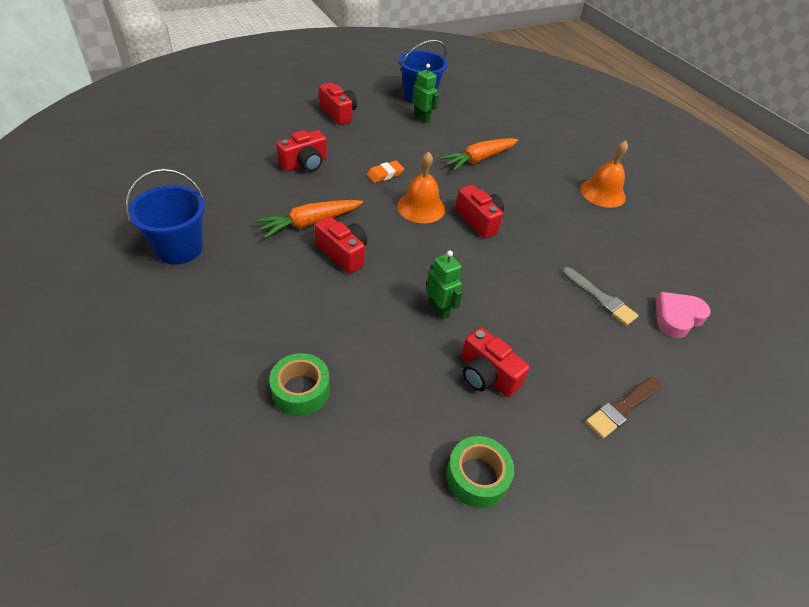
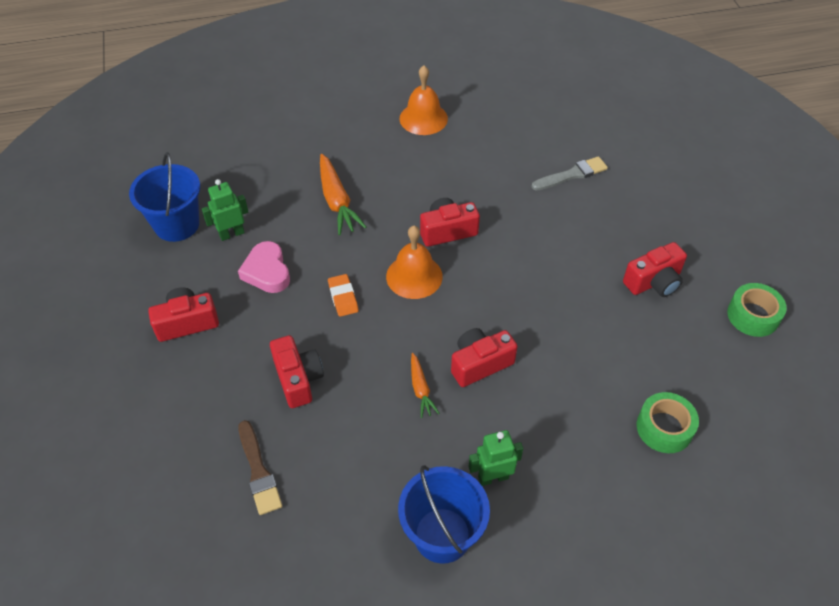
camera: 70 degrees left, 5 degrees up
(310, 223) = (420, 389): orange carrot -> orange carrot, size x0.57
(439, 309) = (573, 297): green robot -> green robot (493, 477)
(622, 408) = (691, 204): brown brush -> brown brush (258, 471)
(677, 317) = (600, 133): pink heart -> pink heart (267, 271)

